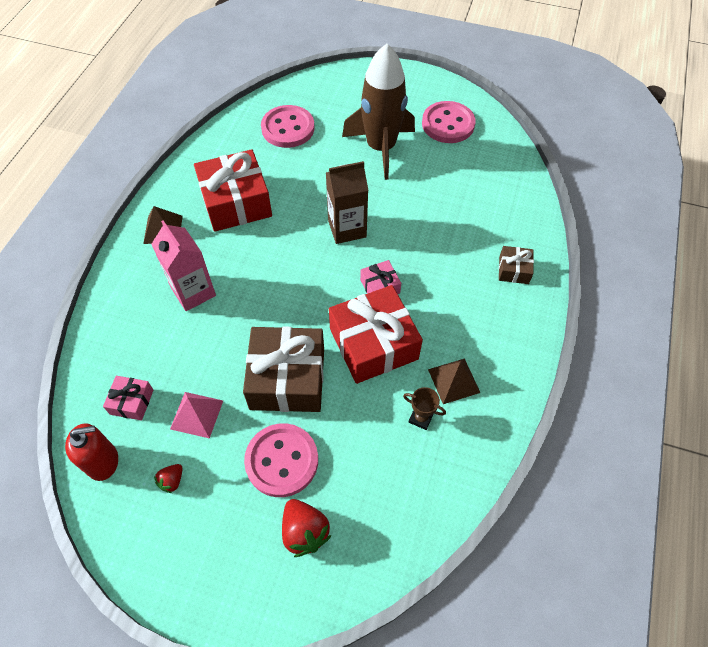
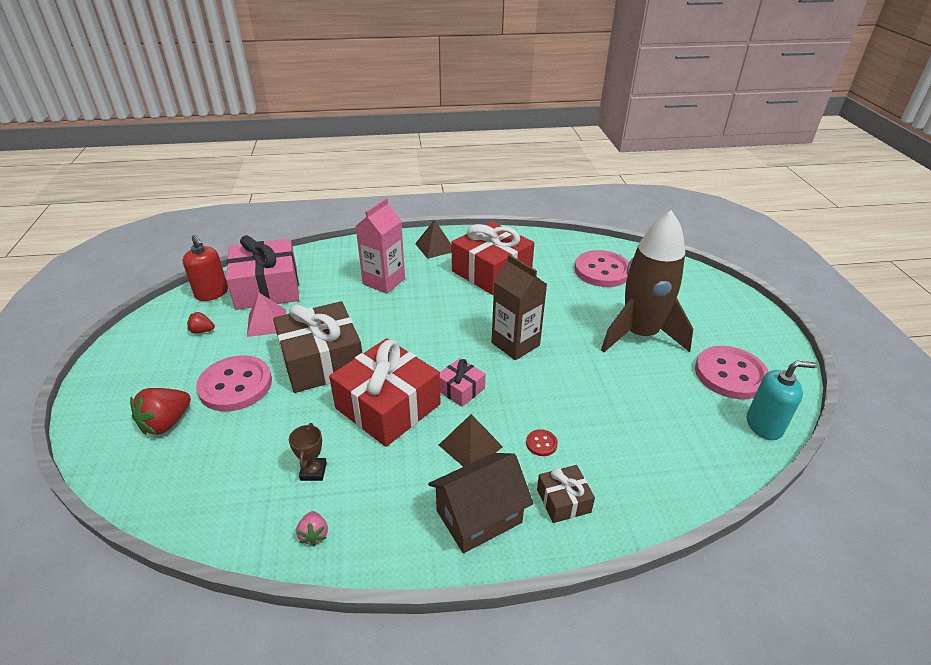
camera: 65 degrees right, 20 degrees down
(131, 402) = (267, 288): pink gift -> pink gift, size x2.10
(454, 381) = (372, 487): brown pyramid -> brown pyramid (470, 446)
(460, 260) = (541, 443): none -> red button
(482, 432) = (314, 534): none -> pink strawberry
(499, 136) = (764, 425): none -> turquoise soap dispenser
(507, 323) = (479, 517): none -> brown house

